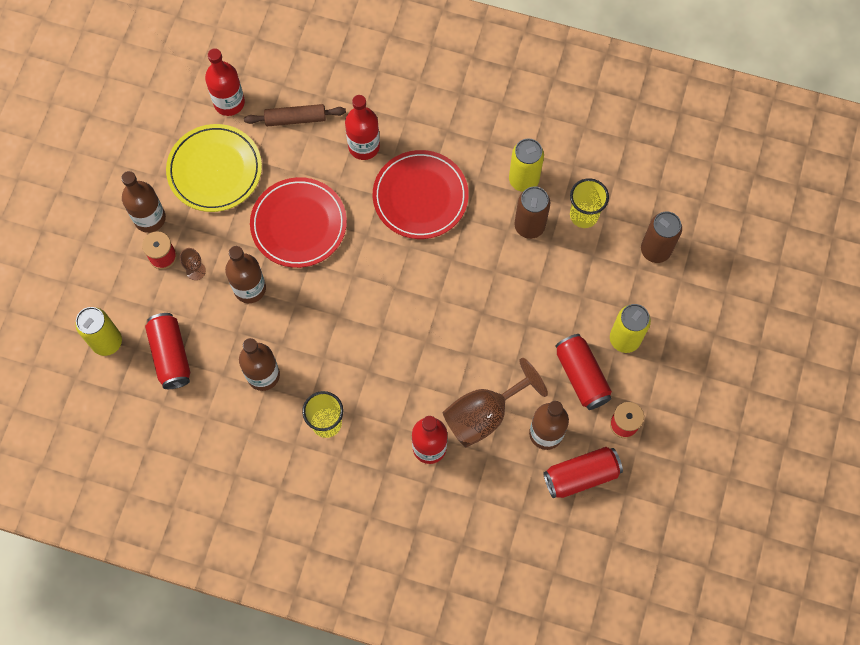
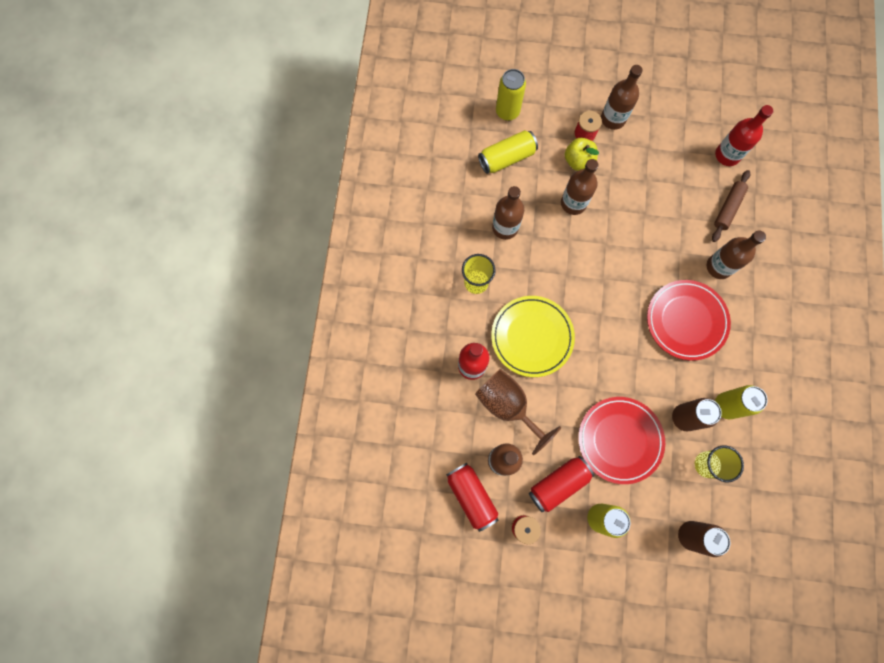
camera: 80 degrees right, 5 degrees up
(171, 355) = (507, 158): red can -> yellow can
(196, 271) = (578, 161): brown goblet -> yellow apple
(215, 170) = (666, 157): yellow plate -> yellow plate (532, 337)
(295, 119) = (728, 208): brown rolling pin -> brown rolling pin turned 45 degrees clockwise
(299, 224) = (636, 229): red plate -> red plate (620, 440)
(364, 146) = (719, 267): red bottle -> brown bottle

